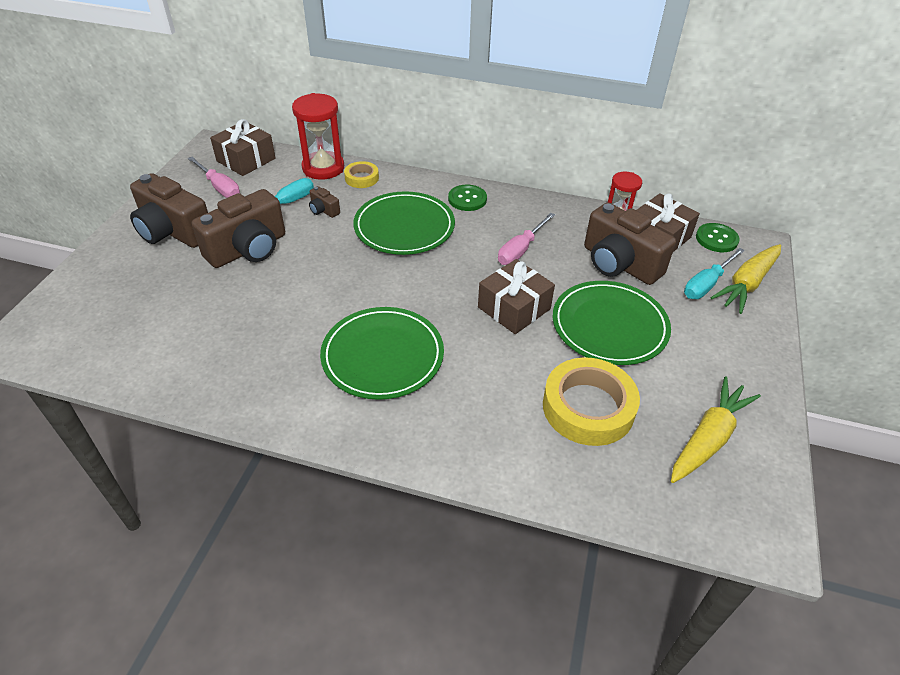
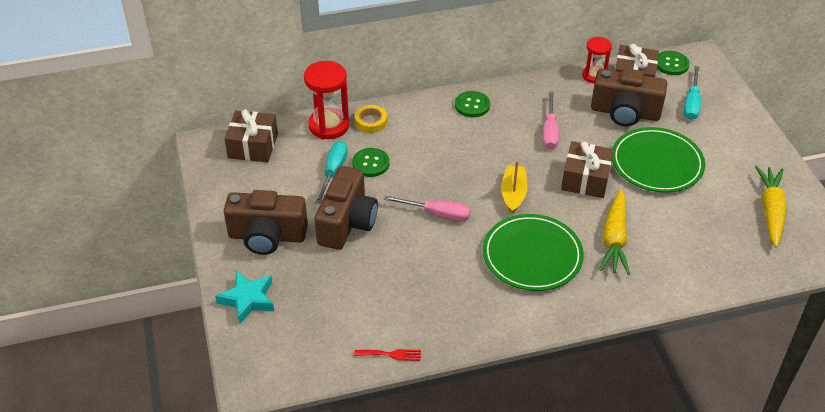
camera: 30 degrees left, 0 degrees up
(97, 274) = (248, 300): none -> turquoise star
(149, 382) = (391, 354): none -> red fork
(219, 187) = (260, 181): pink screwdriver -> pink screwdriver (437, 214)
(324, 210) = (371, 163): brown camera -> green button
(404, 227) = (448, 150): green plate -> none
(425, 290) = (513, 194): none -> yellow boat
(588, 407) = (689, 226): yellow tape -> none
(747, 284) = (715, 92): yellow carrot -> yellow carrot (614, 239)

